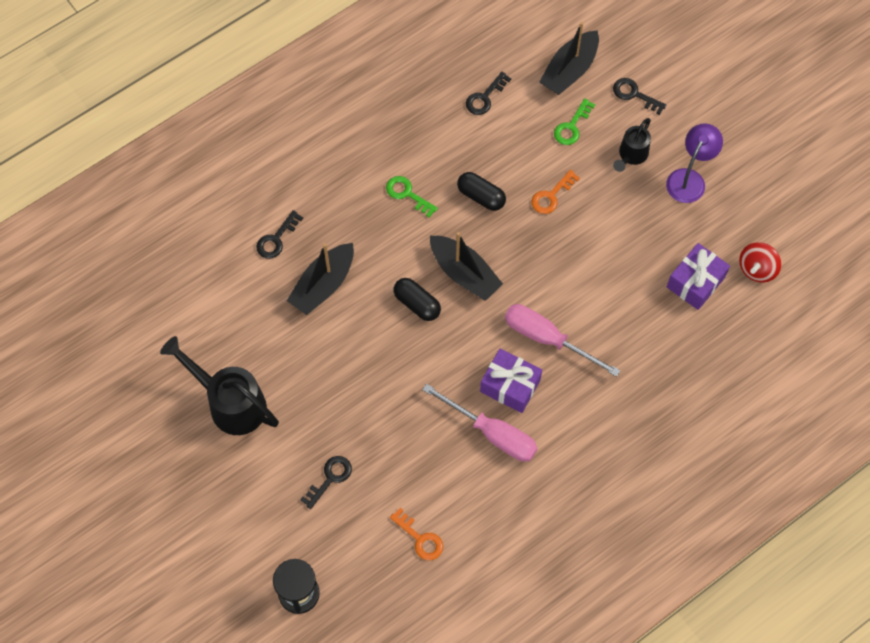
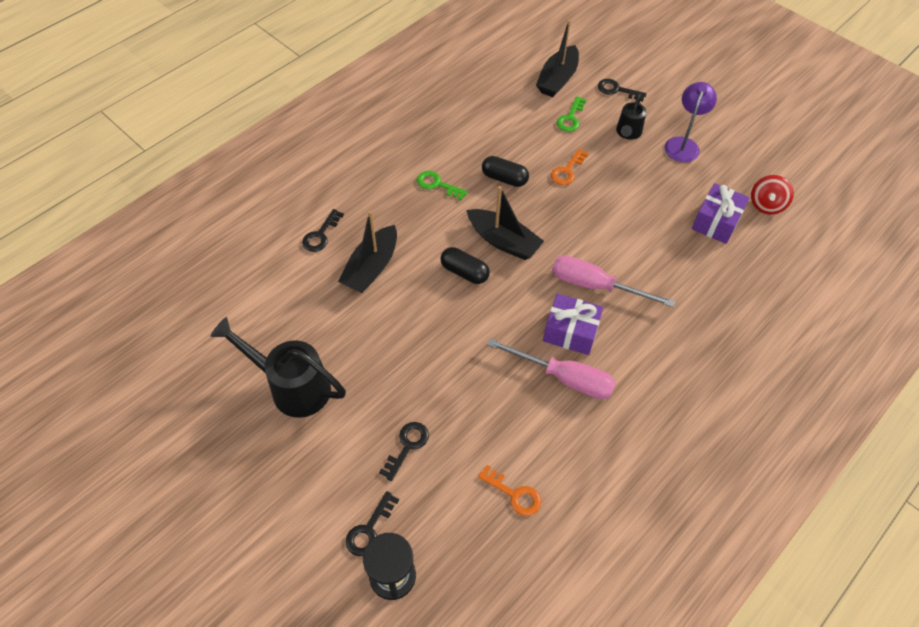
camera: 10 degrees left, 10 degrees down
(485, 97) = (490, 106): black key -> black key (369, 529)

